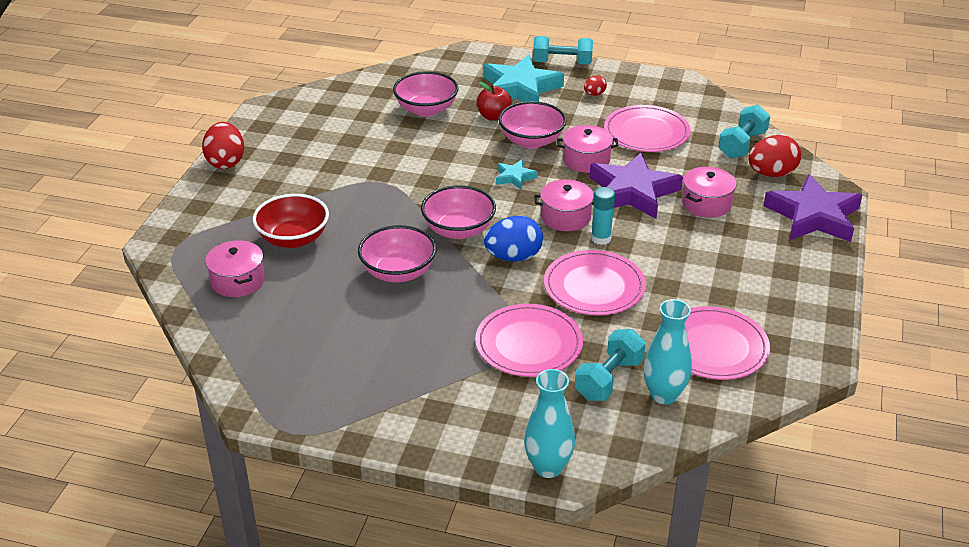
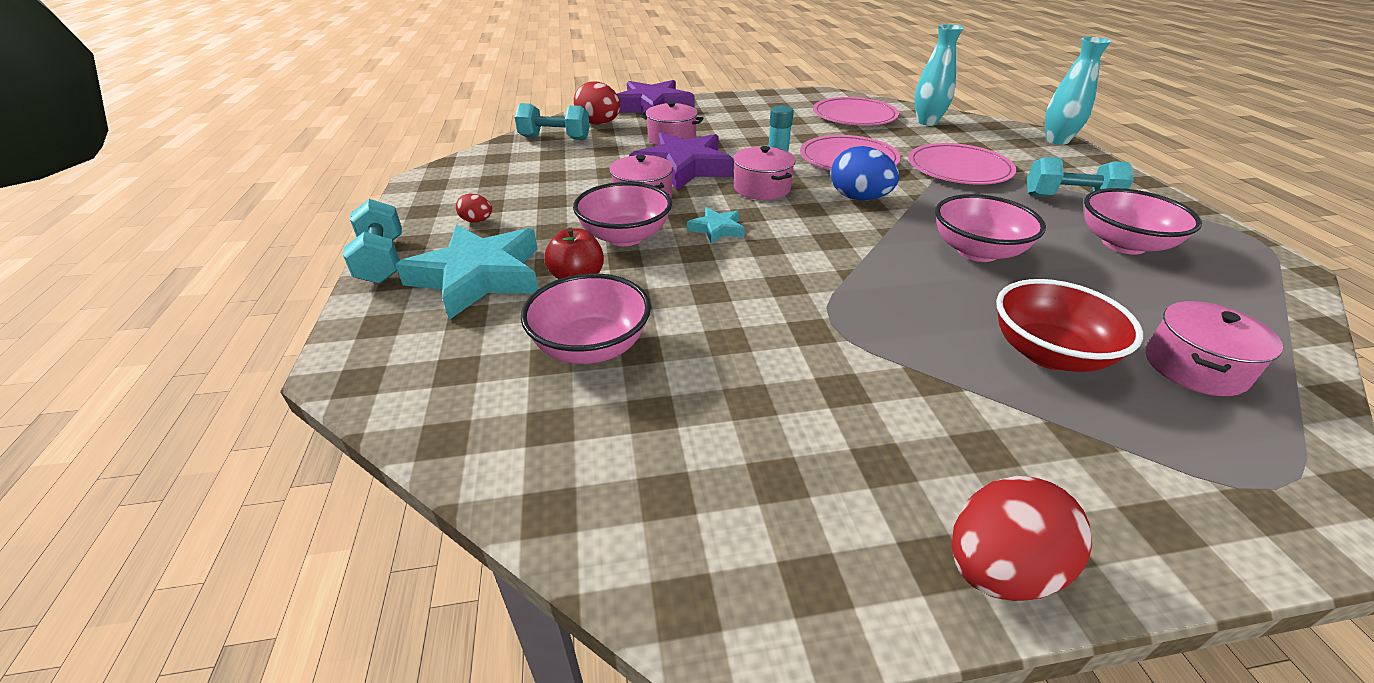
camera: 115 degrees left, 0 degrees up
(458, 230) = (857, 237): pink bowl -> pink bowl (1123, 244)
(609, 379) = (943, 138): turquoise dumbbell -> turquoise dumbbell (1069, 198)
(646, 132) = (558, 179): pink plate -> none

